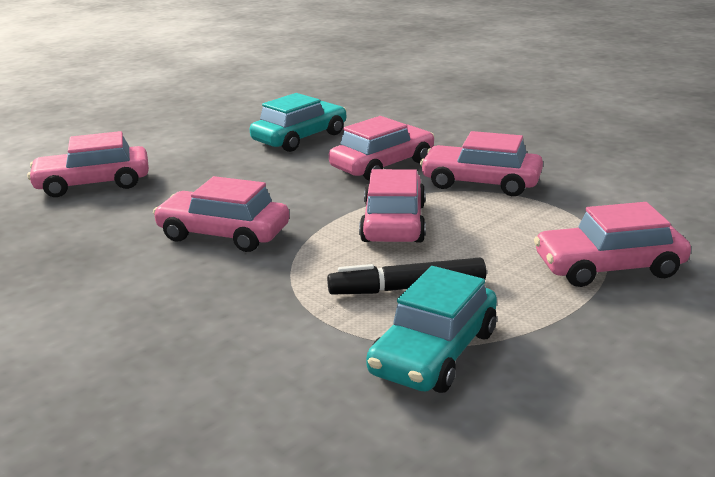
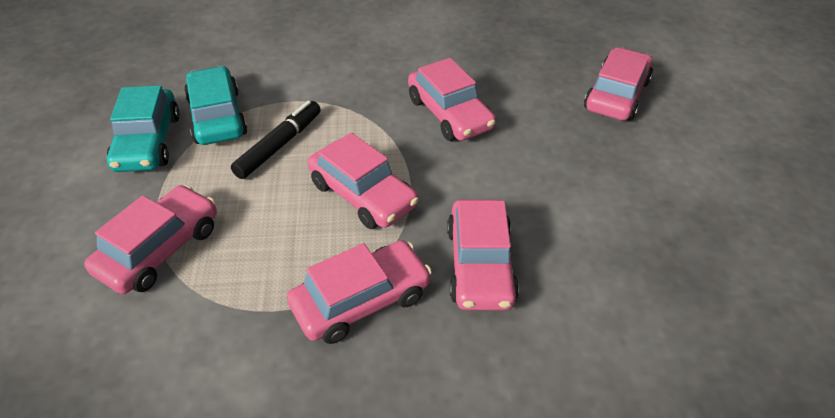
camera: 130 degrees right, 20 degrees up
(223, 234) = (450, 114): pink car -> pink car turned 90 degrees clockwise
(300, 138) = (621, 255): turquoise car -> turquoise car (148, 142)

